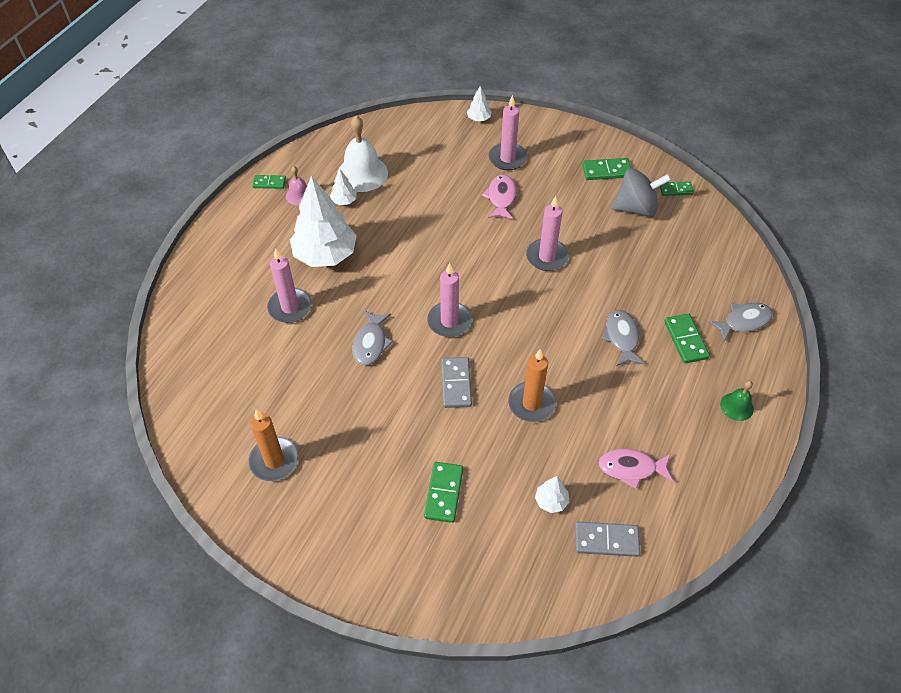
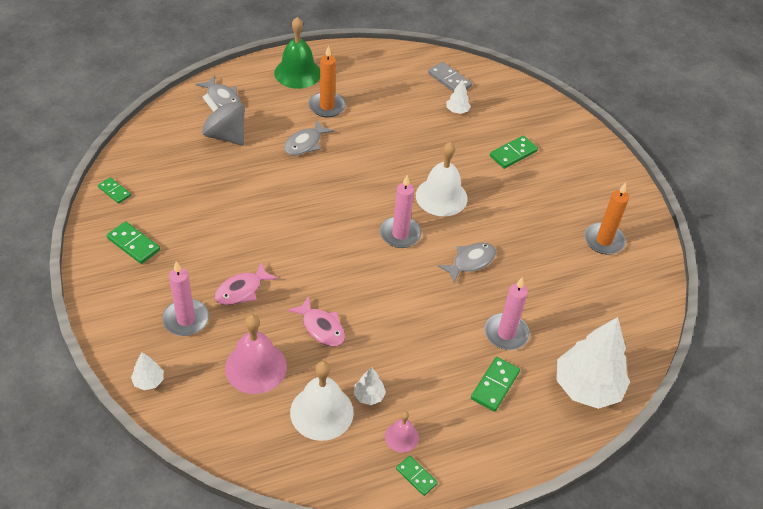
camera: 140 degrees left, 5 degrees down
(325, 255) = (436, 356): white tree -> white tree (587, 387)
(431, 166) = (255, 367): none -> pink bell
(456, 384) = (441, 196): grey domino -> white bell
(531, 403) = (408, 154): orange candle -> orange candle (327, 106)
(547, 257) = (276, 221): pink candle -> none
(631, 468) = (395, 92): pink fish -> pink fish (321, 327)
(636, 208) = (163, 202): grey spinning top -> grey spinning top (225, 135)
(685, 340) = (270, 115): green domino -> green domino (495, 385)
(736, 406) = (297, 73): green bell -> green bell, size x1.89
(743, 321) = (222, 98): grey fish -> grey fish turned 150 degrees counterclockwise

